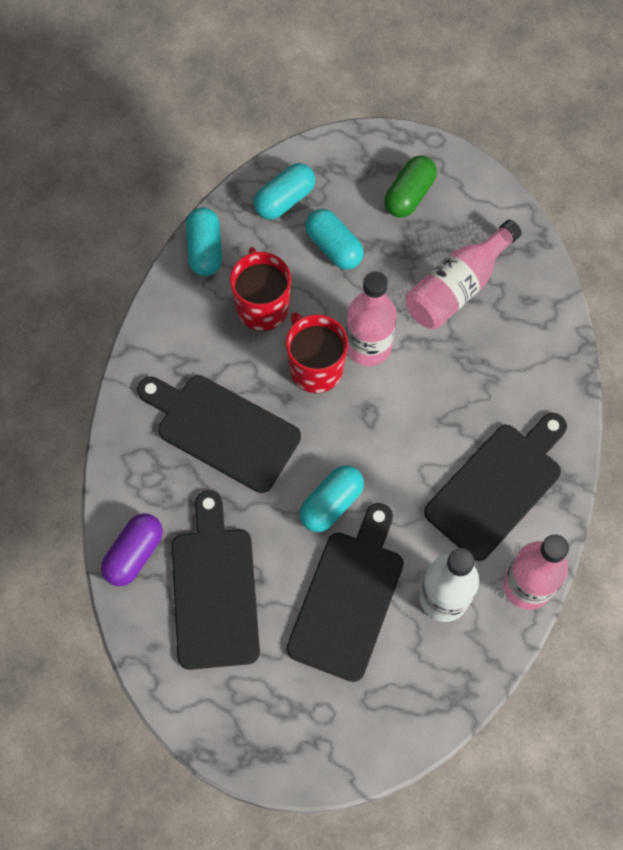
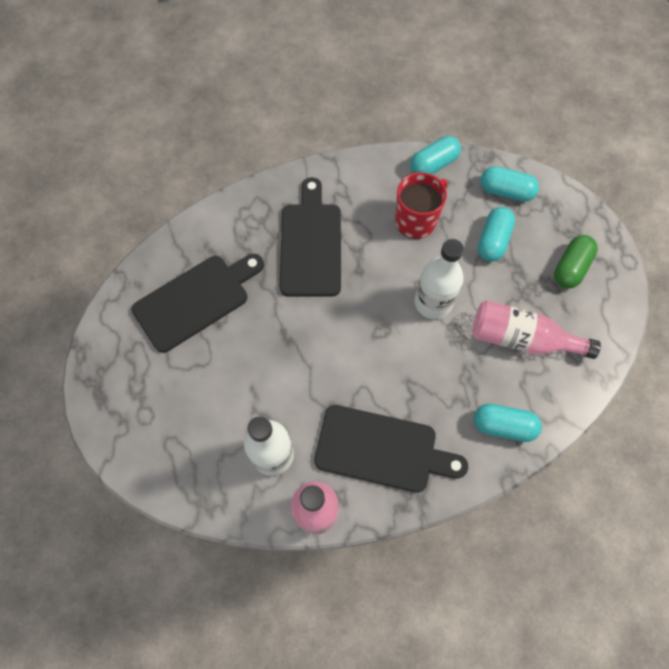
camera: 60 degrees right, 0 degrees up
(134, 554) = (194, 239): purple capsule -> none
(315, 367) = (394, 277): red mug -> none
(331, 503) = (299, 341): turquoise capsule -> turquoise capsule (503, 426)
(348, 598) = (237, 388): black cutting board -> none
(368, 346) = (433, 303): pink bottle -> white bottle
(409, 195) = (571, 267): green capsule -> green capsule turned 60 degrees counterclockwise

